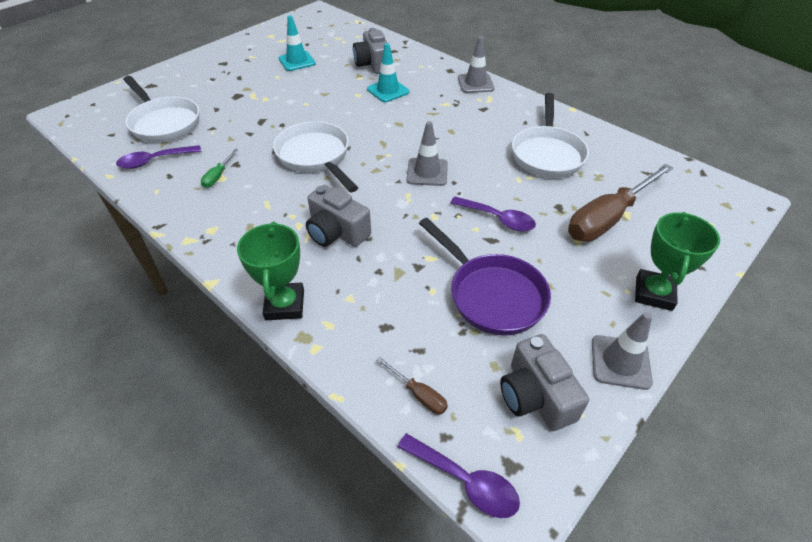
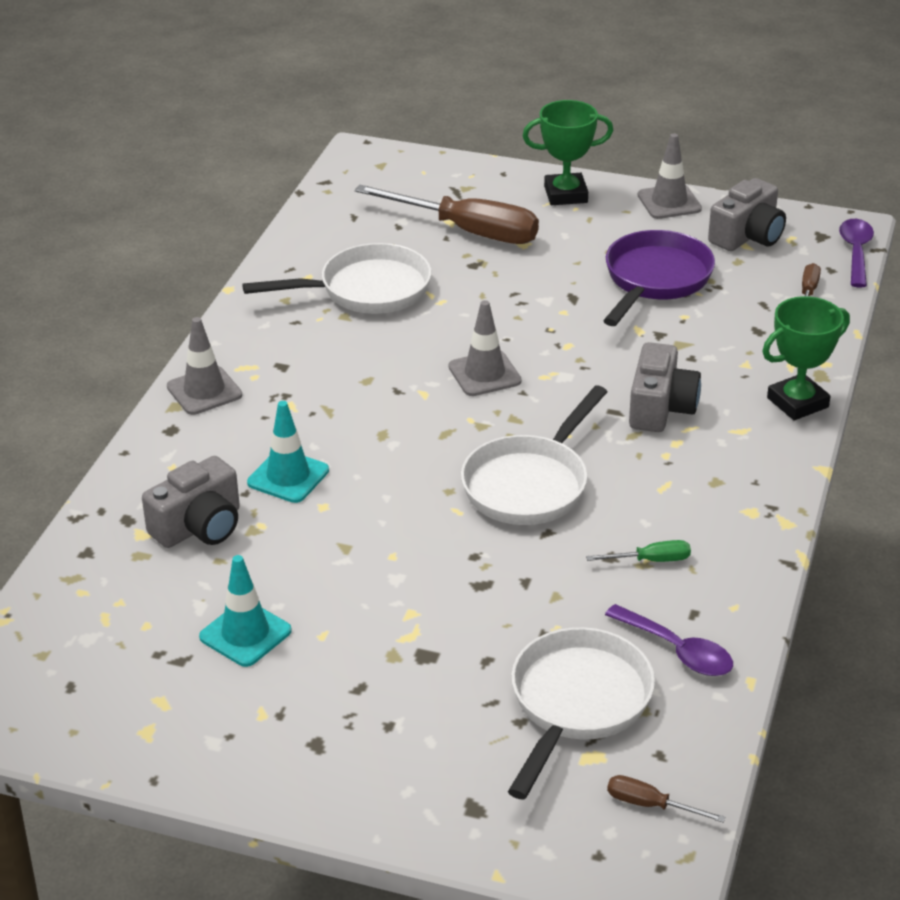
camera: 115 degrees left, 10 degrees down
(93, 123) = (650, 805): none -> brown screwdriver
(498, 219) = (533, 300): purple spoon -> none

